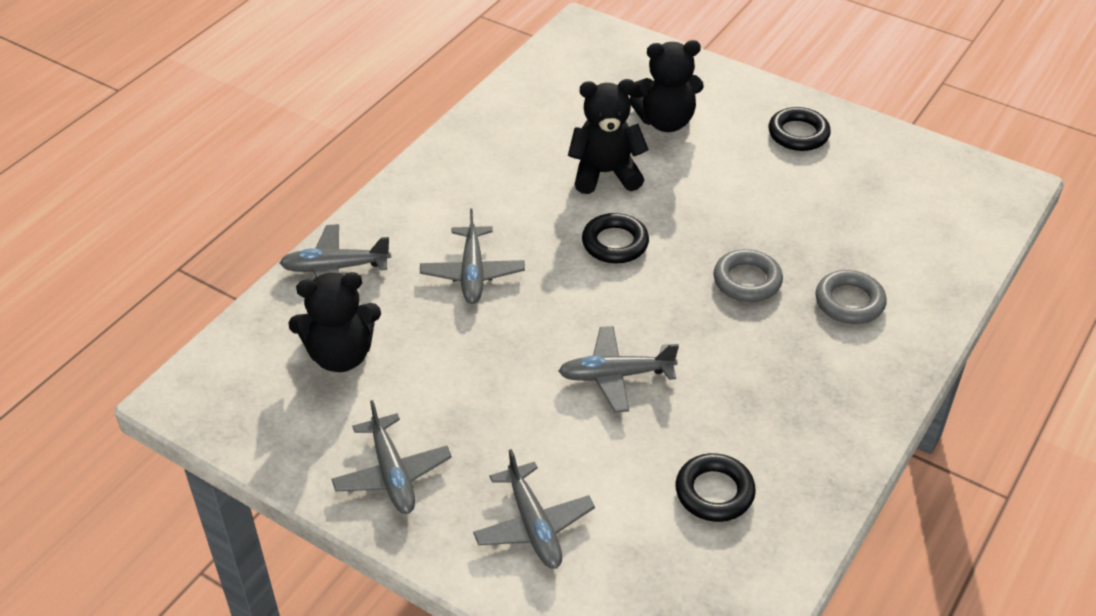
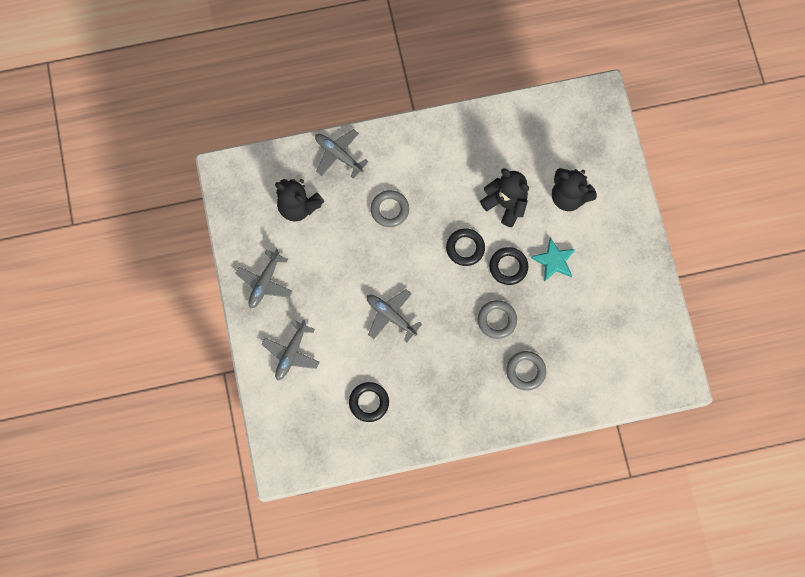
camera: 45 degrees right, 30 degrees up
(472, 273) = (389, 210): grey plane -> grey ring
(730, 183) = (554, 261): none -> turquoise star
(798, 134) = (621, 261): black ring -> black ring (508, 267)

